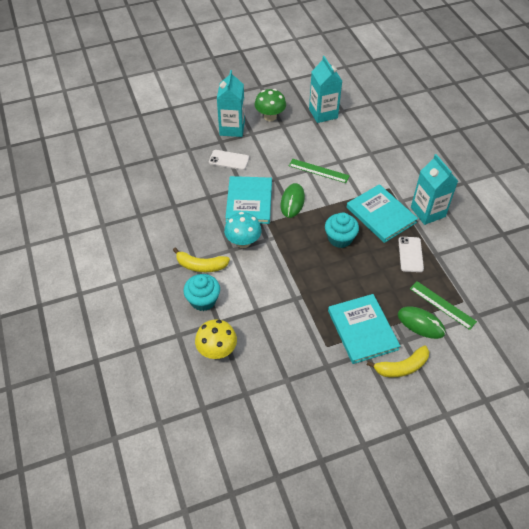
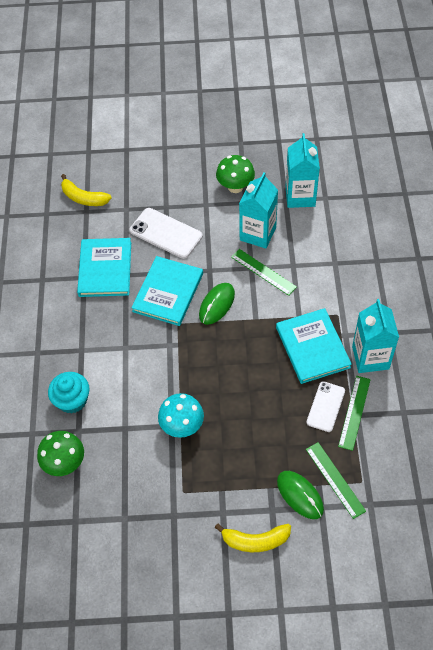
camera: 20 degrees right, 5 degrees up
(201, 266) = (85, 358): yellow banana -> yellow banana (83, 198)
(217, 350) = (65, 463): yellow mushroom -> green mushroom
(229, 160) = (166, 233): white phone -> white phone, size x1.52
(232, 128) = (185, 192): turquoise carton -> turquoise carton (258, 234)
(243, 242) = (142, 341): turquoise mushroom -> turquoise mushroom (182, 426)
(340, 238) = (252, 365): turquoise cupcake -> none
(362, 330) = (230, 484): turquoise book -> turquoise book (105, 269)
(434, 253) = (354, 412): none -> green ruler

